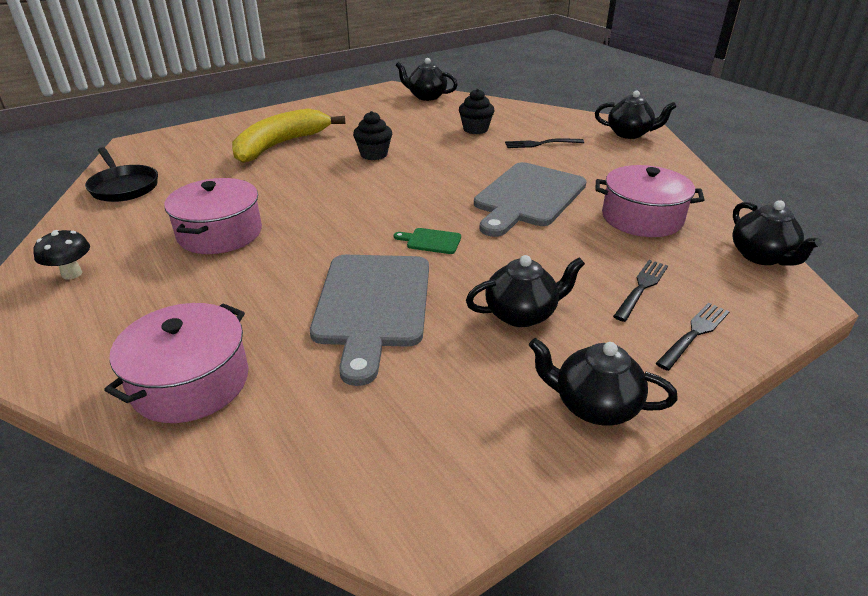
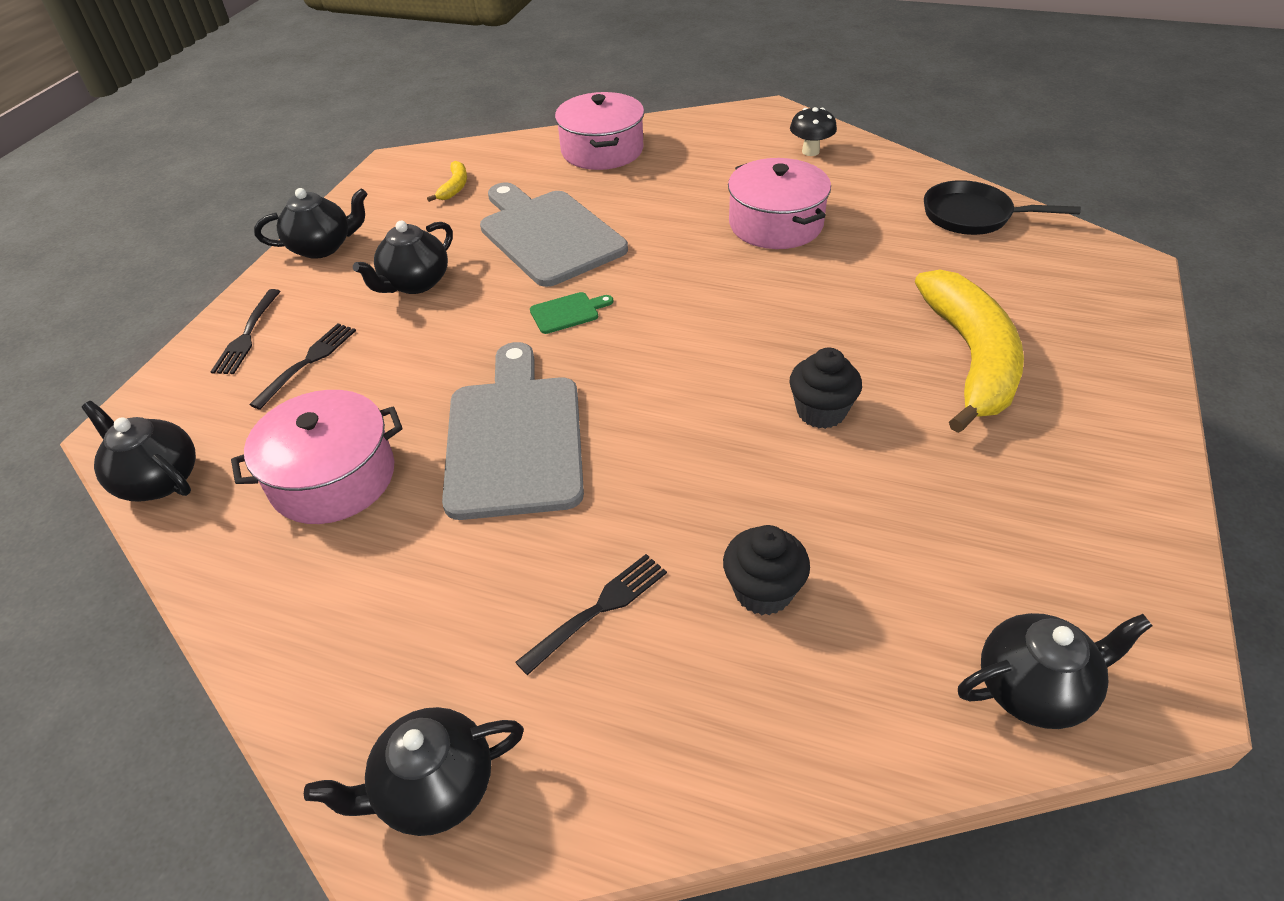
camera: 145 degrees right, 10 degrees up
(392, 419) = (454, 187): none -> yellow banana
(642, 287) = (308, 362): black fork -> black fork turned 150 degrees counterclockwise

